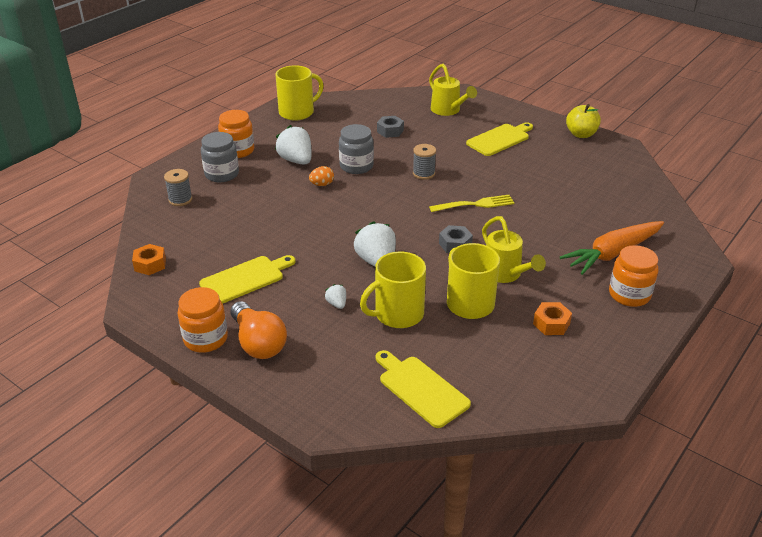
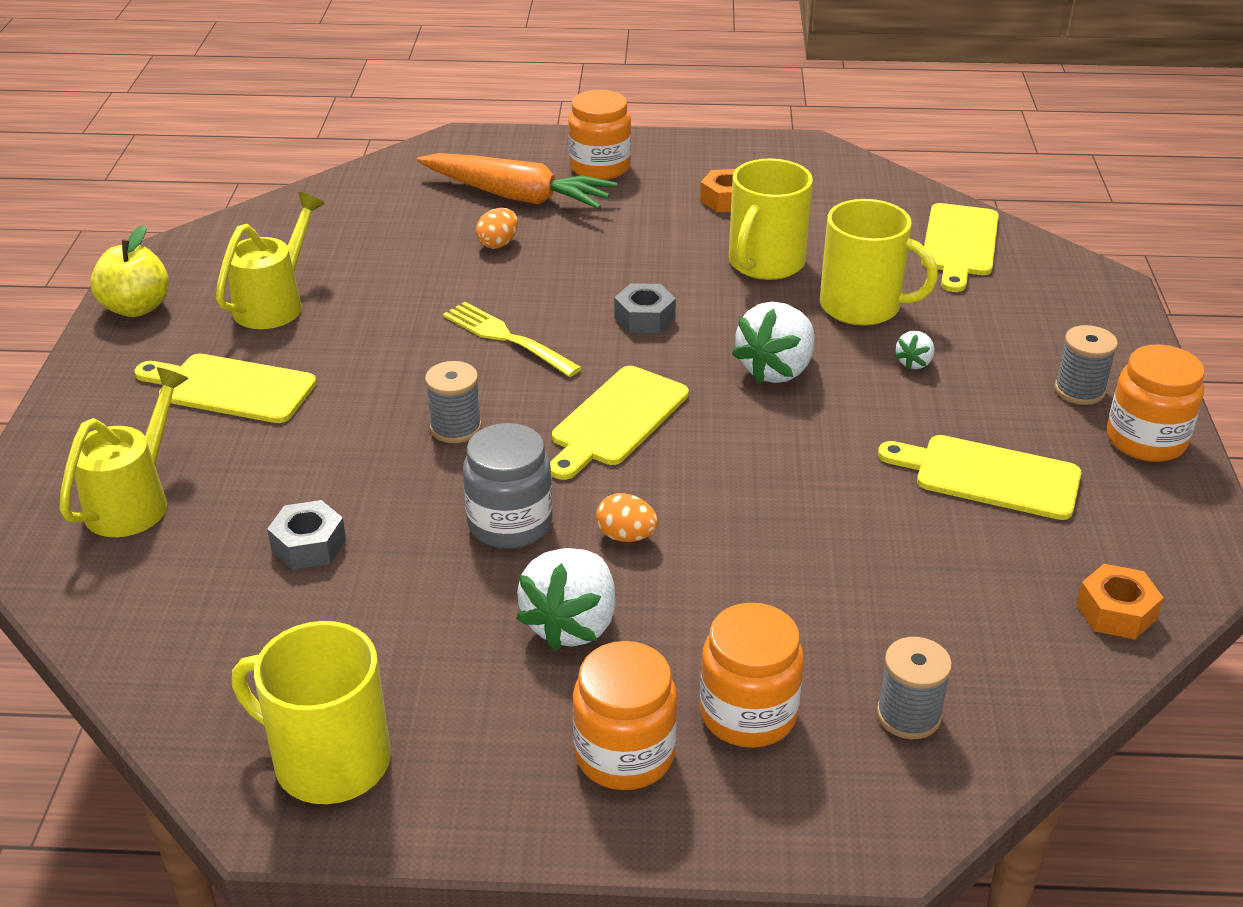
camera: 125 degrees left, 0 degrees up
(222, 174) = (748, 714): grey jar -> orange jar
(258, 343) = (1079, 390): orange light bulb -> grey spool
(388, 208) = (616, 420): none -> yellow cutting board
(505, 274) = (666, 257): yellow watering can -> yellow watering can (274, 304)
(563, 230) = (498, 244): none -> orange egg

